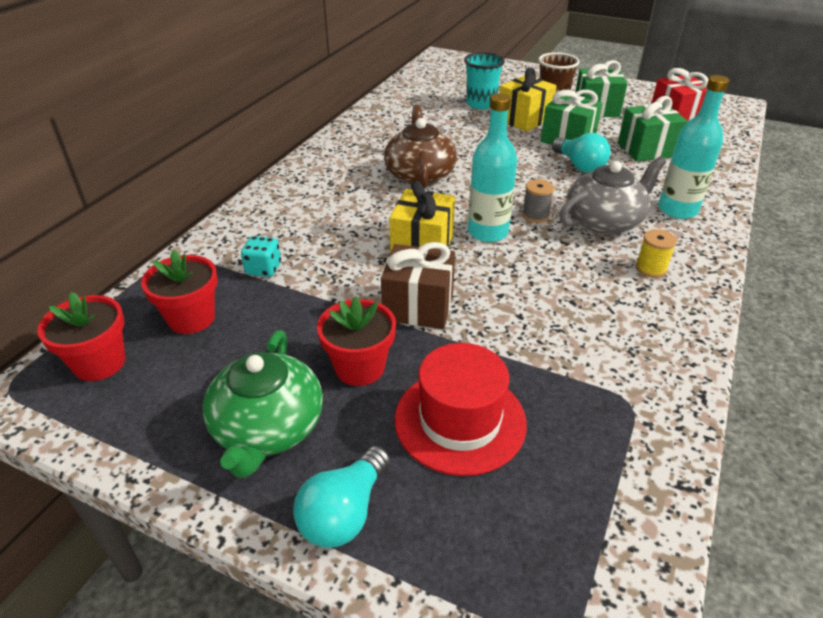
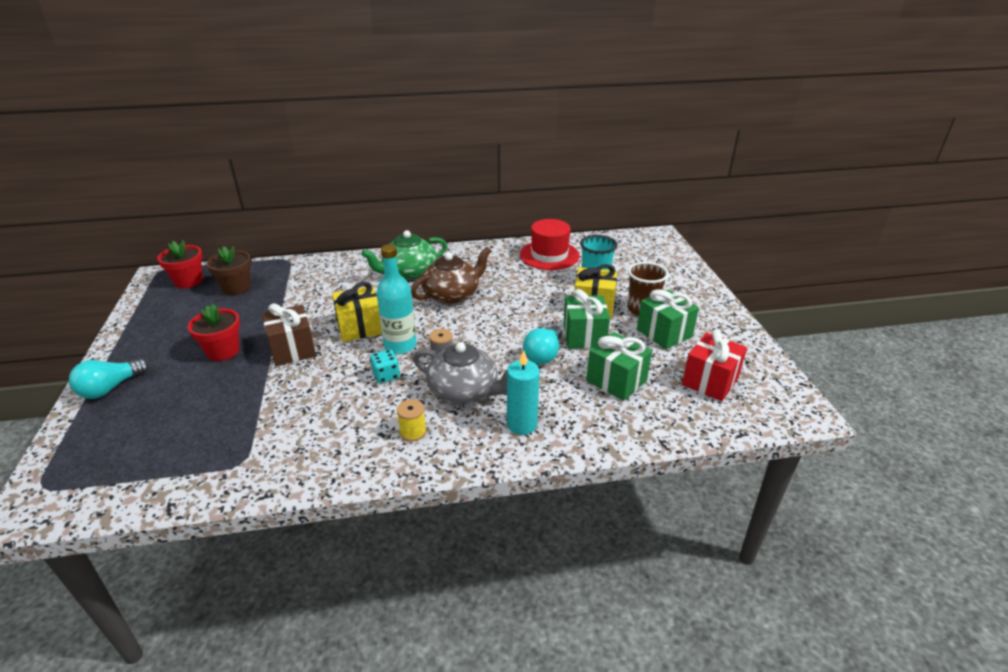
camera: 55 degrees right, 5 degrees down
(191, 318) = (236, 287): red flower pot -> brown flower pot
(263, 269) = (294, 288): turquoise dice -> turquoise dice (386, 375)
(268, 428) = (162, 343): green teapot -> green teapot (409, 272)
(344, 512) = (110, 388): turquoise light bulb -> turquoise light bulb turned 45 degrees counterclockwise
(460, 420) = (193, 400): red hat -> red hat (549, 255)
(677, 210) = (522, 424): turquoise bottle -> turquoise candle

